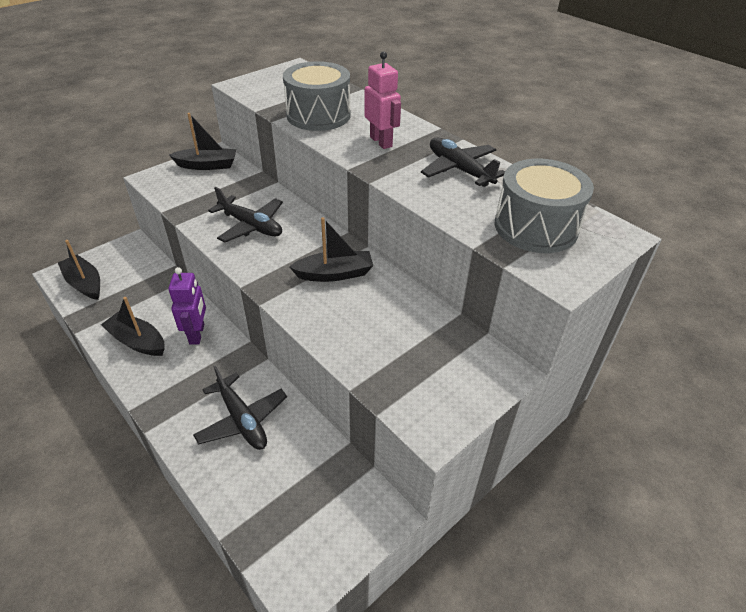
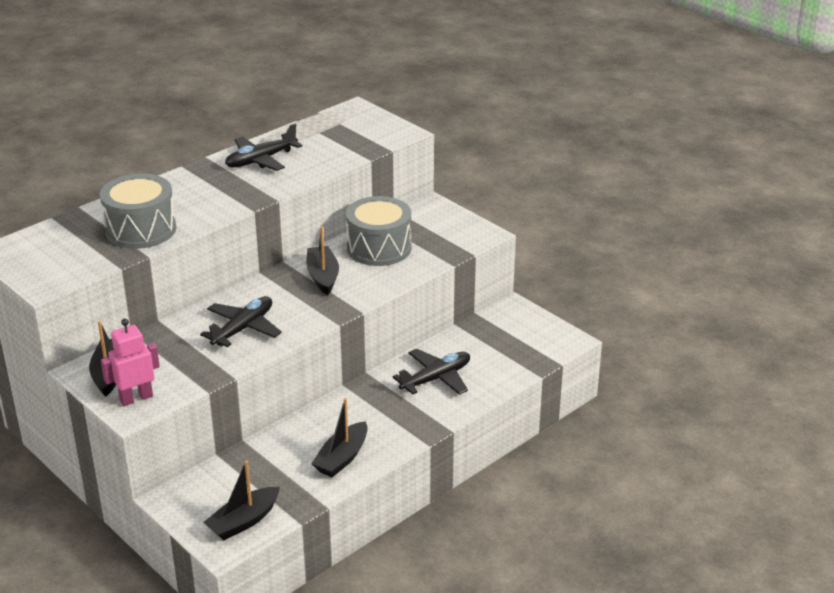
camera: 90 degrees left, 10 degrees down
(197, 334) = (332, 419): purple robot -> none
(381, 142) = (205, 195): pink robot -> pink robot (136, 398)
(535, 227) = (345, 136): grey drum -> grey drum (379, 248)

